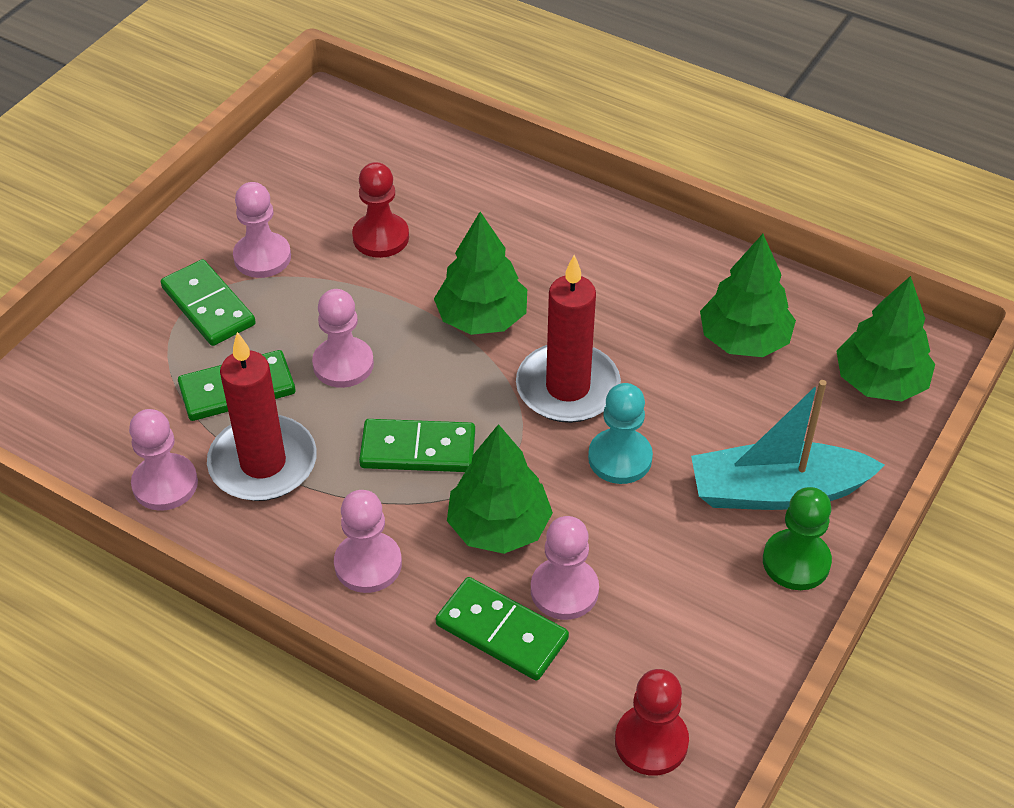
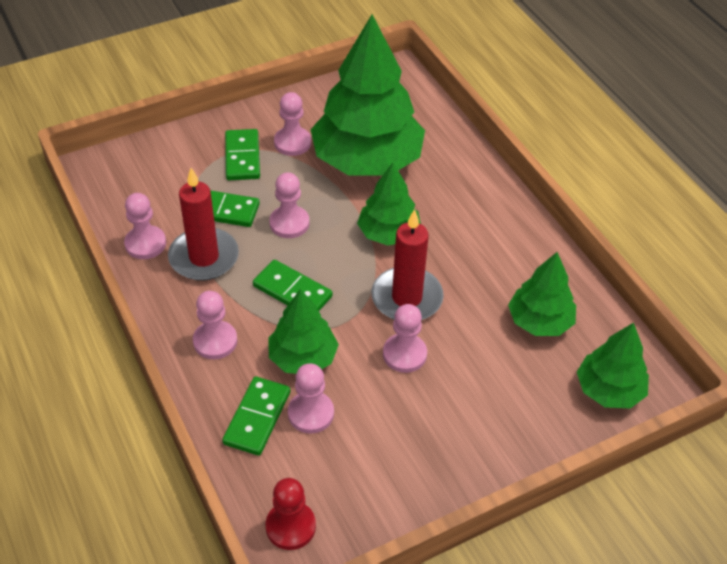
camera: 30 degrees right, 0 degrees up
(381, 237) = (367, 160): red pawn -> green tree
(501, 632) = (257, 418): green domino -> green domino turned 45 degrees clockwise
(620, 458) = (404, 354): turquoise pawn -> pink pawn
(776, 491) = (485, 423): turquoise boat -> none
(796, 562) = (463, 471): green pawn -> none

